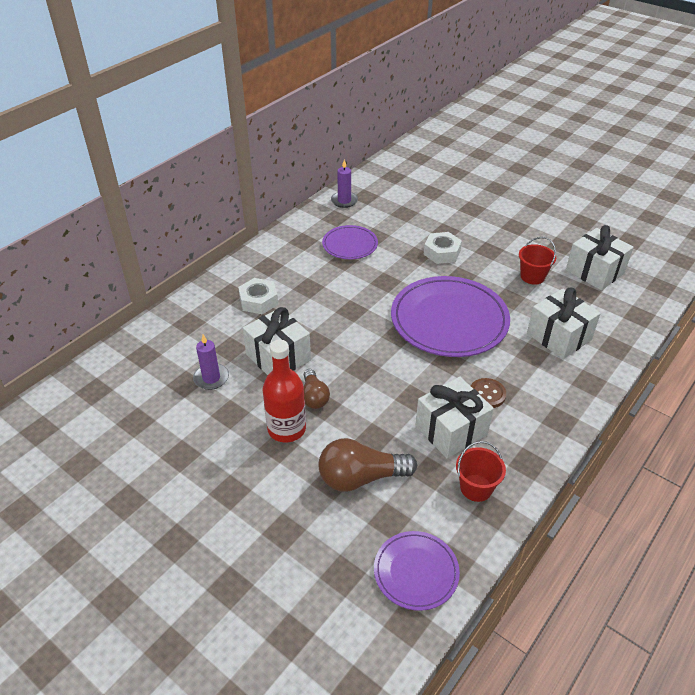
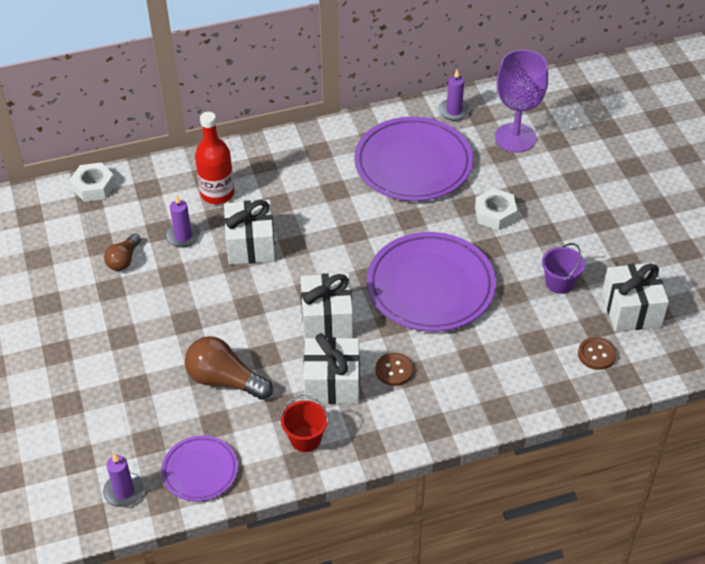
camera: 35 degrees right, 5 degrees up
(259, 301) = (280, 183): white nut -> white nut (93, 187)
(286, 429) = (204, 310): red bottle -> red bottle (217, 193)
(314, 397) = (248, 295): brown light bulb -> brown light bulb (124, 260)
(350, 245) = (413, 163): purple plate -> purple plate, size x1.88
(364, 639) = (124, 491): none -> purple candle
(404, 200) = (515, 138): none -> purple goblet
(532, 276) = (559, 283): red bucket -> purple bucket
(559, 336) = (518, 354): white gift -> white gift (327, 319)
(607, 310) = (596, 354): none -> brown button

